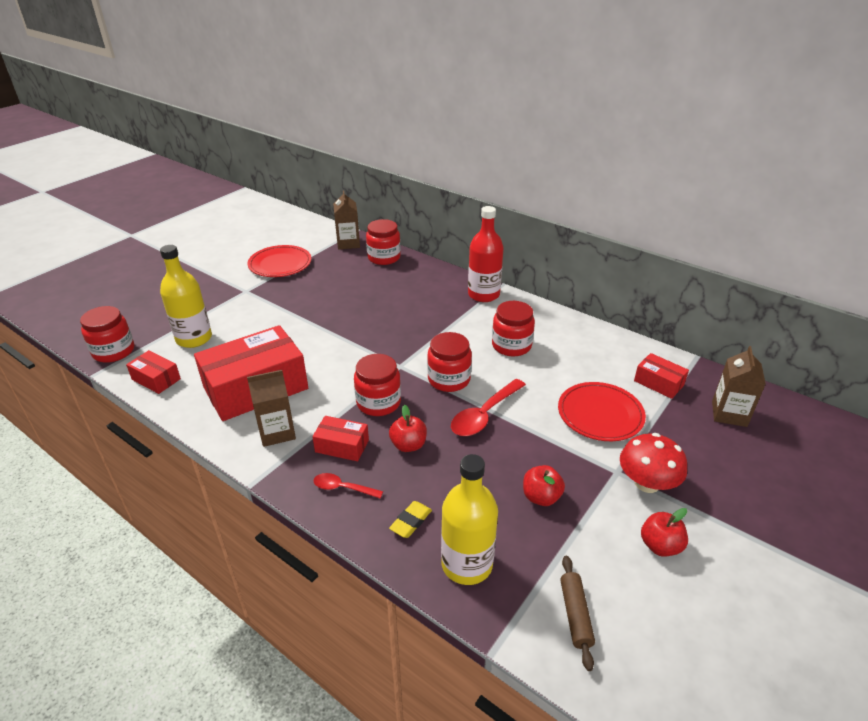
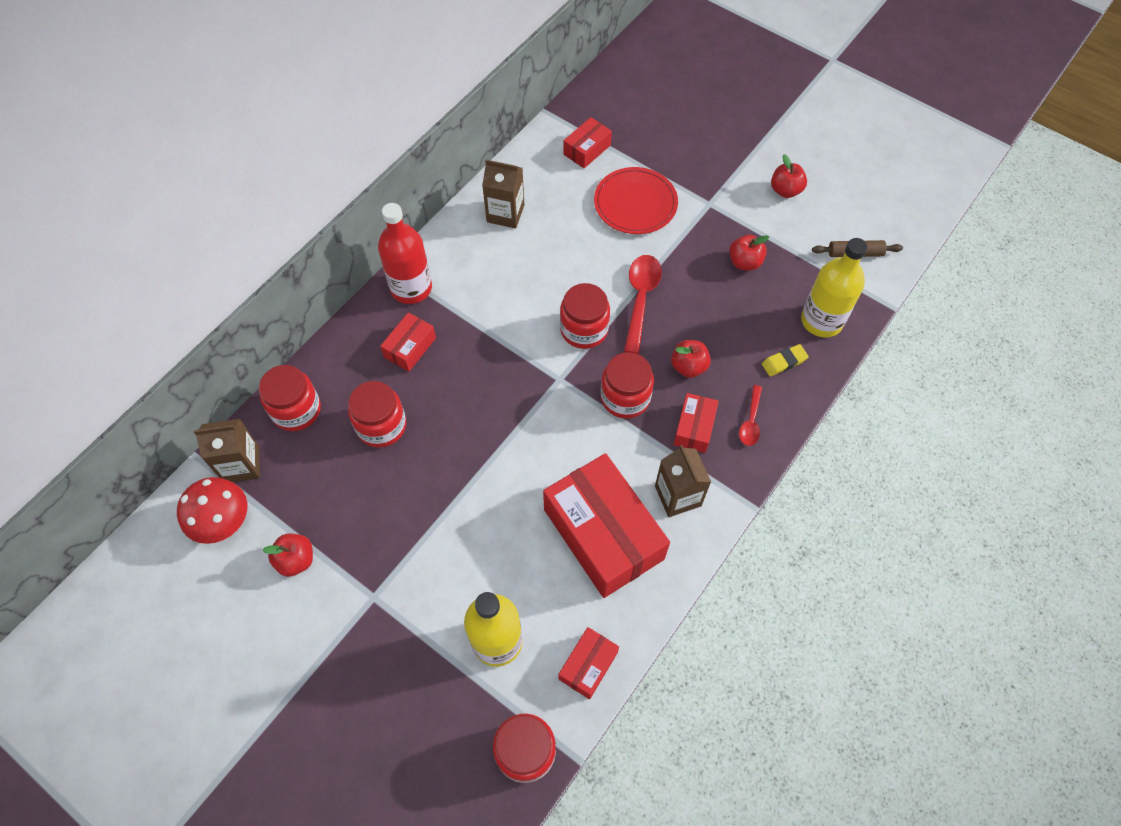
camera: 90 degrees left, 25 degrees up
(280, 264) = (296, 560): red plate -> red apple
(411, 522) = (784, 362): yellow eraser -> yellow eraser turned 60 degrees counterclockwise
(431, 296) = (410, 347): none -> red box
(484, 415) = (640, 299): red spoon -> red spoon turned 120 degrees counterclockwise
(511, 345) = (522, 266): red jar -> red jar (381, 426)
(647, 483) = (720, 185): red mushroom -> red mushroom (222, 521)
(729, 414) = (630, 109): brown carton -> brown carton (505, 213)

